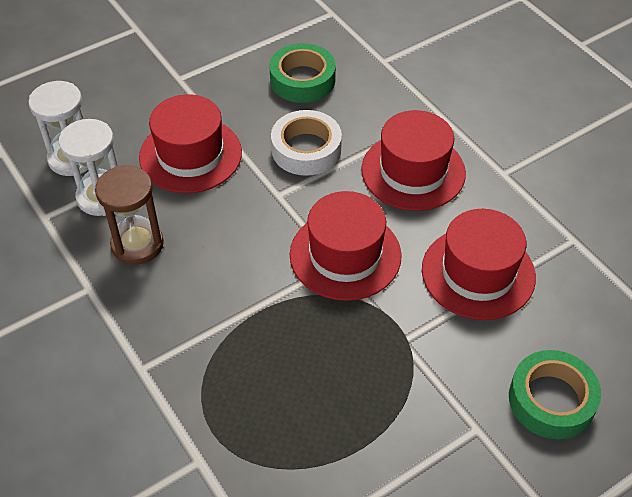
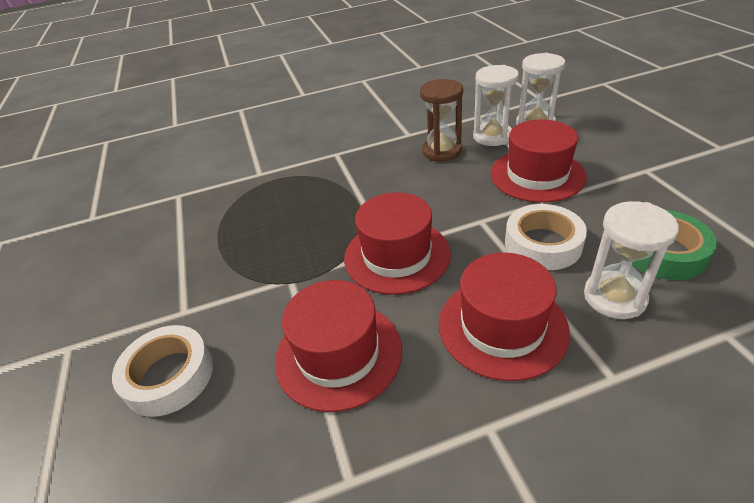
camera: 110 degrees right, 10 degrees down
(362, 109) = (614, 297): none -> white hourglass
(551, 400) = (169, 376): green tape -> white tape

